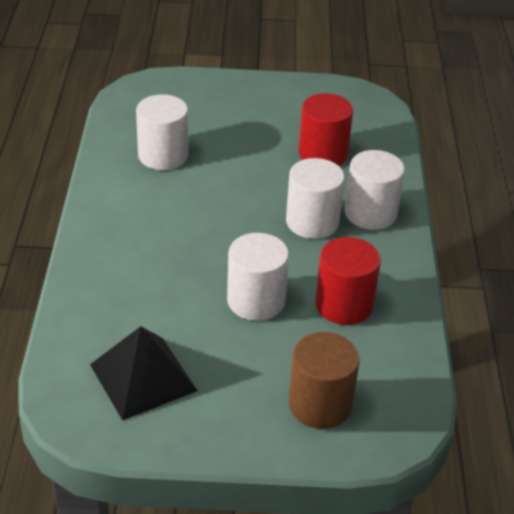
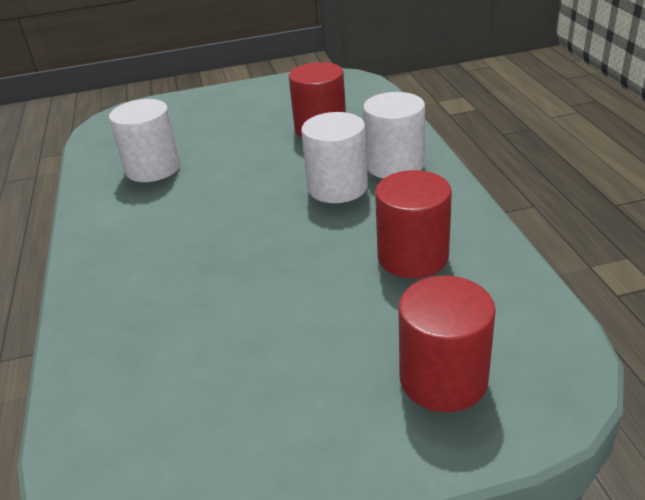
camera: 10 degrees left, 5 degrees down
(143, 377) = (196, 412): black pyramid -> none
(256, 301) = (309, 280): white cylinder -> none
(320, 404) = (443, 379): brown cylinder -> red cylinder

